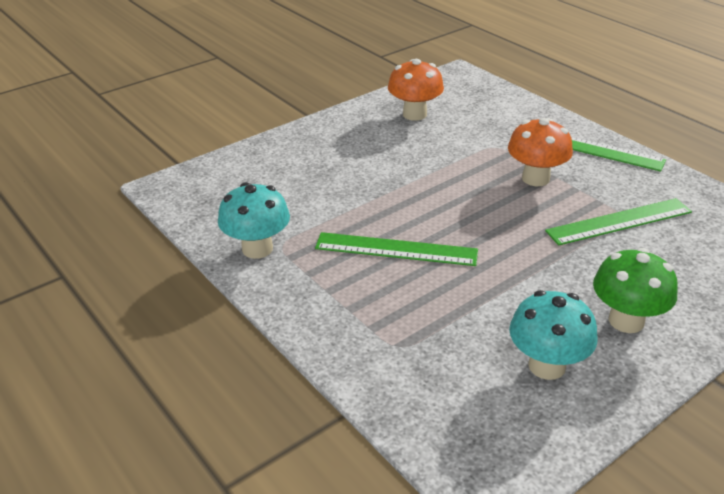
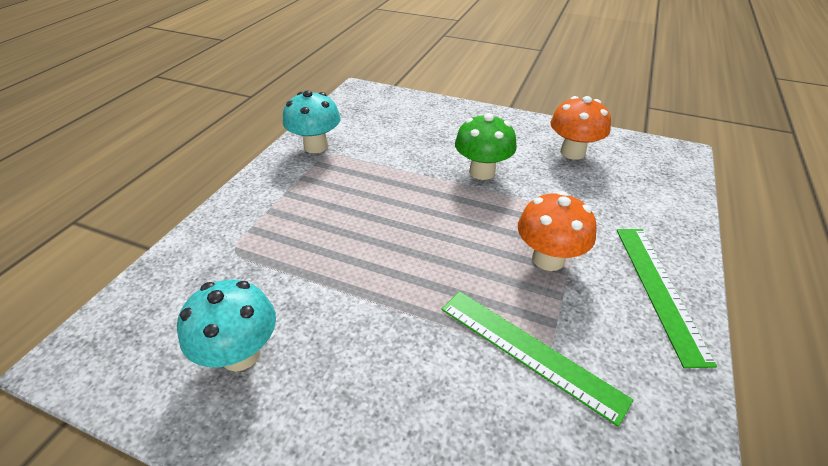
camera: 60 degrees right, 5 degrees up
(396, 249) = (359, 208): green ruler -> none
(626, 321) = (342, 405): green mushroom -> green mushroom (482, 172)

